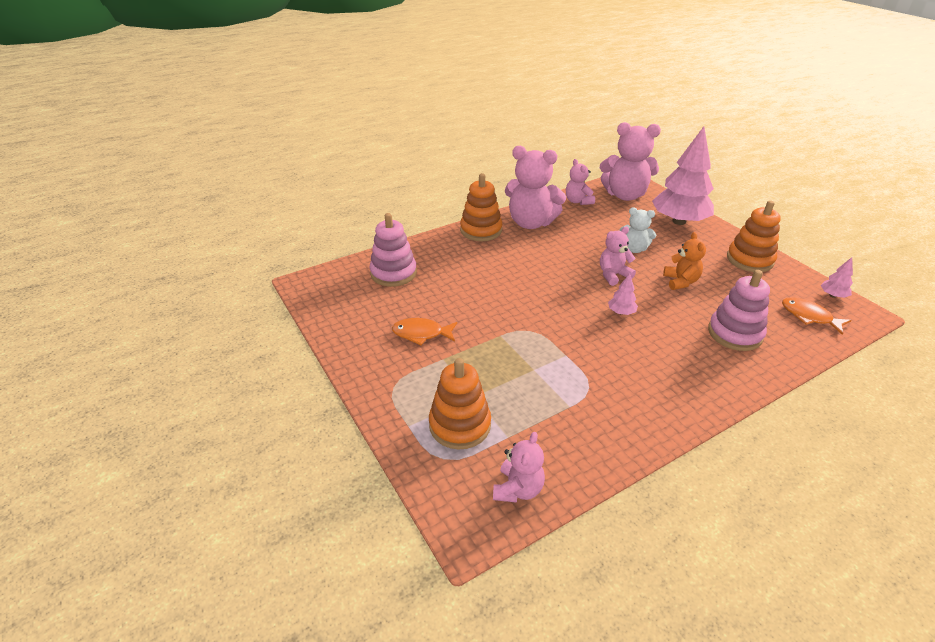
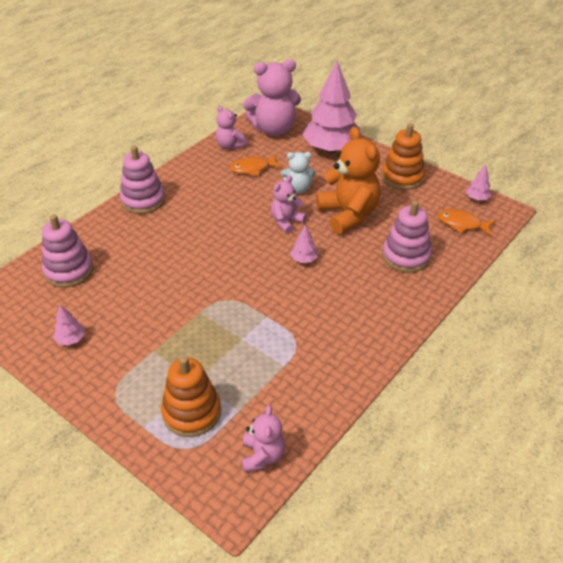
camera: 20 degrees left, 5 degrees up
(372, 330) = (71, 339): none -> pink tree
(421, 333) = (122, 330): orange fish -> orange fish (252, 168)
(481, 230) = (143, 200): orange stacking toy -> pink stacking toy
(531, 223) = (191, 180): pink teddy bear -> none
(680, 281) = (348, 214): orange teddy bear -> orange teddy bear, size x1.83

